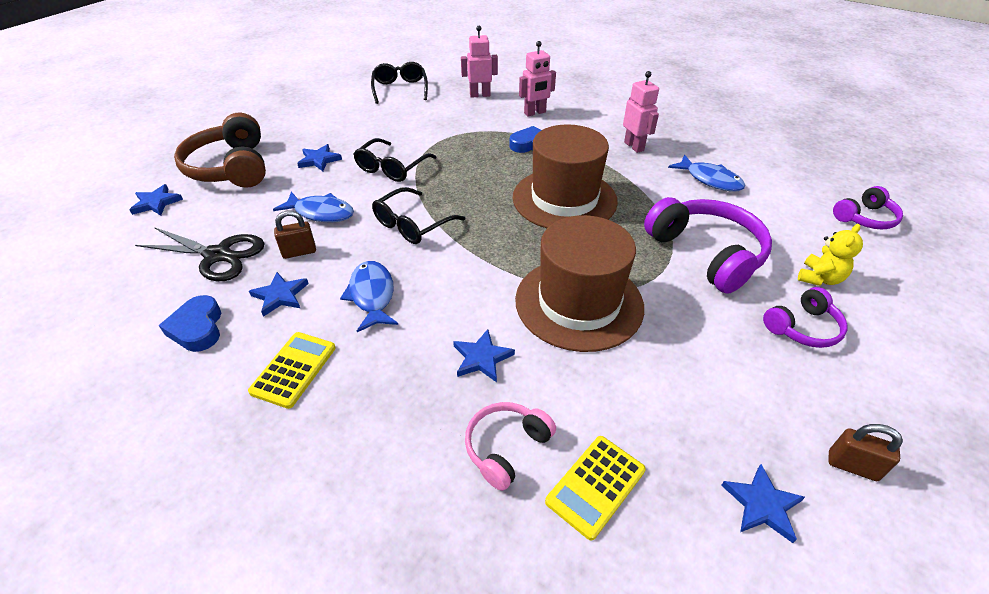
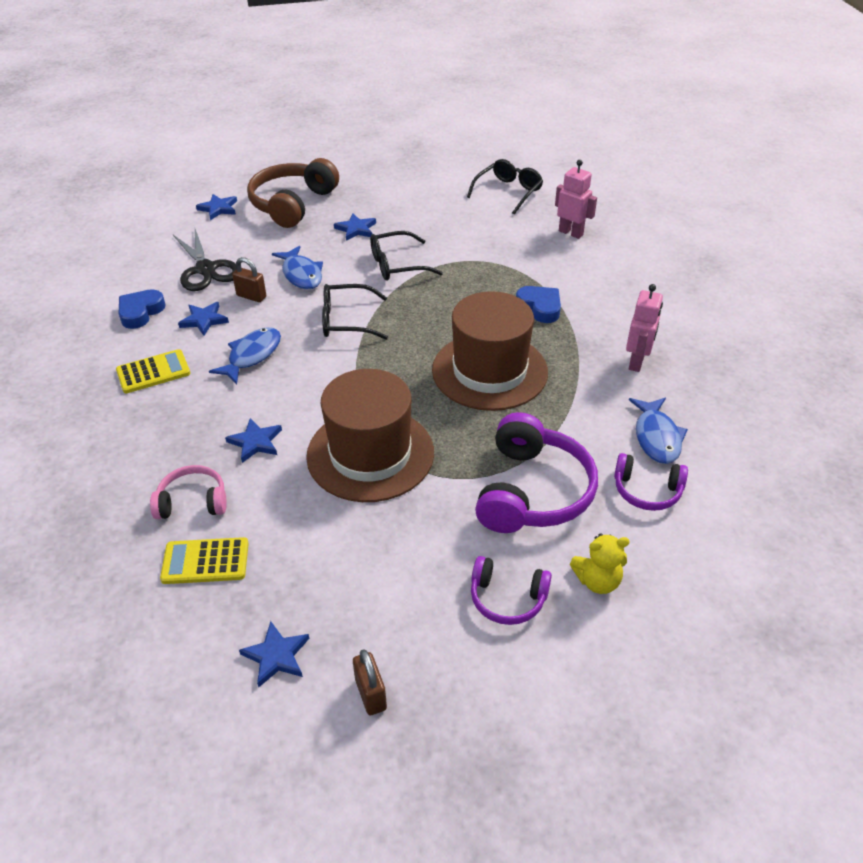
camera: 45 degrees right, 0 degrees up
(535, 113) = (594, 277): pink robot -> none
(864, 218) = (757, 574): purple headphones -> purple headphones (647, 490)

